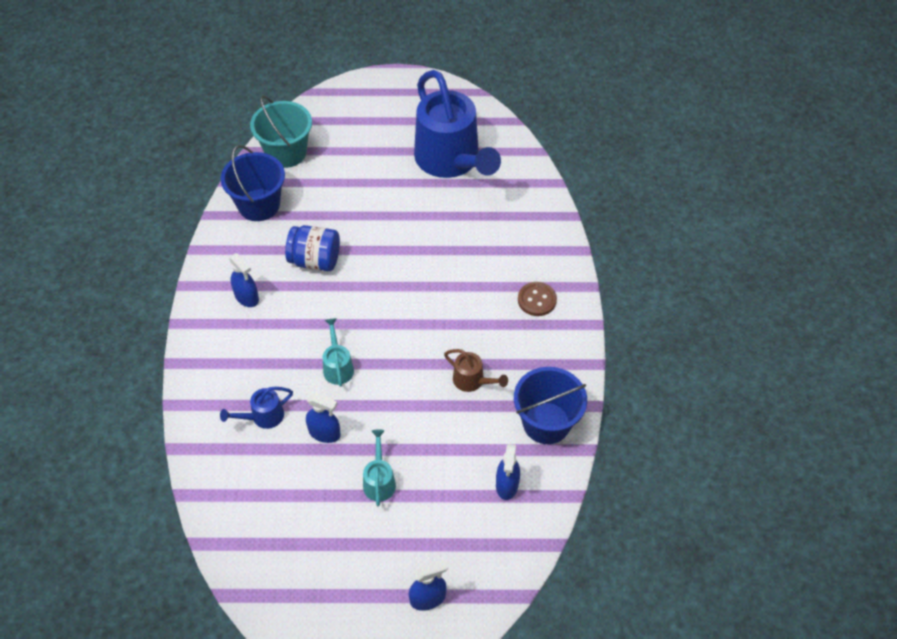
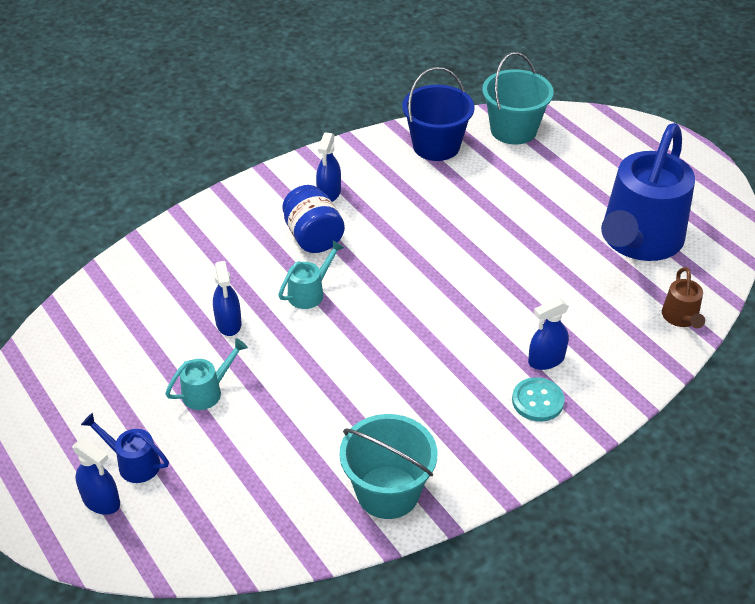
camera: 55 degrees right, 10 degrees down
(262, 417) = (211, 273): blue watering can -> blue watering can (133, 463)
(315, 260) = (413, 213): blue jar -> blue jar (313, 237)
(473, 381) = (384, 402): brown watering can -> brown watering can (681, 318)
(507, 485) = (282, 497): blue spray bottle -> blue spray bottle (546, 360)
(537, 300) = (537, 401): brown button -> turquoise button
(546, 423) = (388, 492): blue bucket -> turquoise bucket

